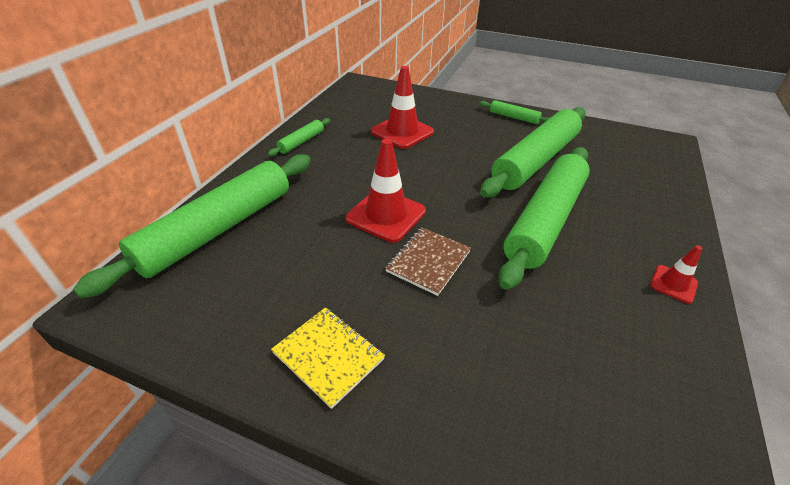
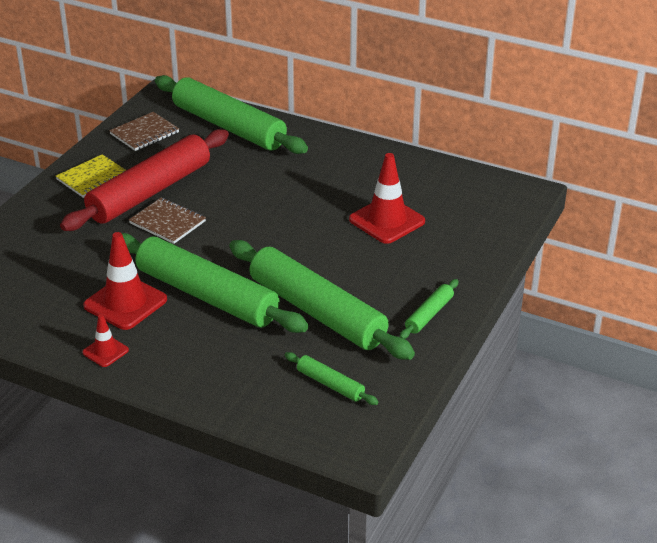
camera: 95 degrees right, 5 degrees down
(210, 310) = (144, 133): none -> brown notebook
(301, 142) = (365, 156): green rolling pin -> green rolling pin (330, 384)
(364, 285) = (150, 192): none -> red rolling pin
(386, 215) = (232, 204): red traffic cone -> red traffic cone (125, 303)

